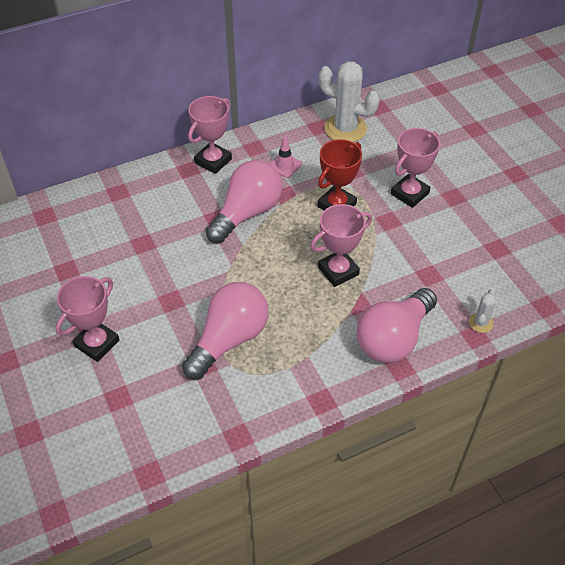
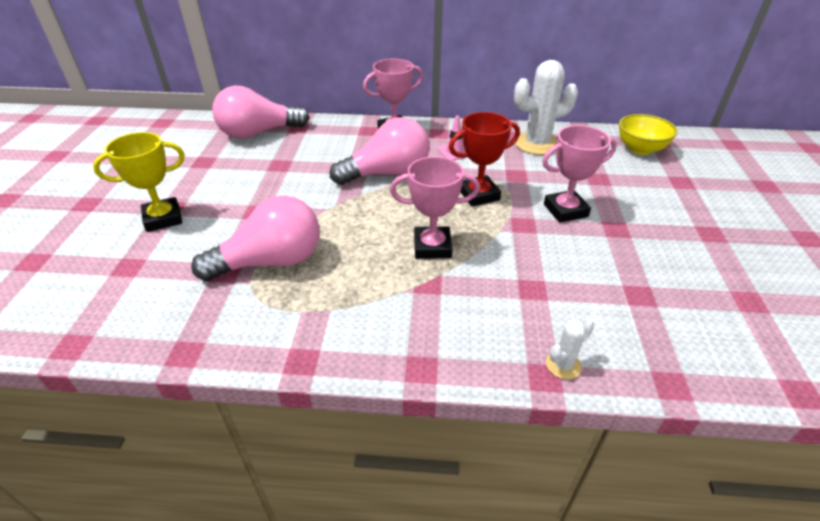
camera: 30 degrees right, 10 degrees down
(97, 343) = (163, 218): pink trophy -> yellow trophy
(345, 129) = (537, 144): white cactus -> white cactus turned 75 degrees counterclockwise
(393, 338) = (439, 334): pink light bulb -> pink light bulb (258, 133)
(428, 103) = (640, 149): none -> yellow bowl

